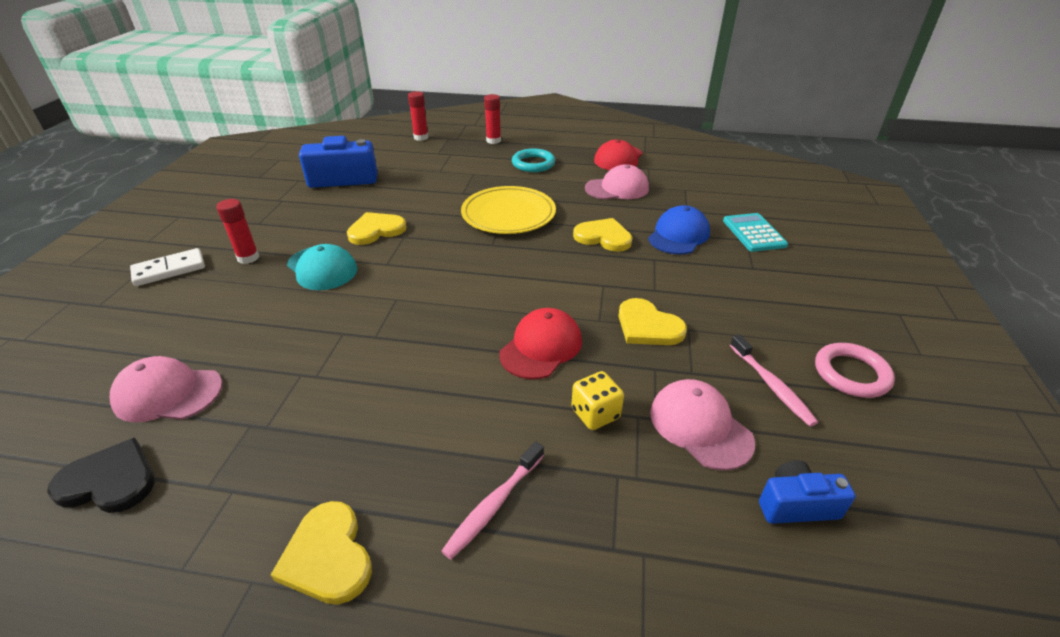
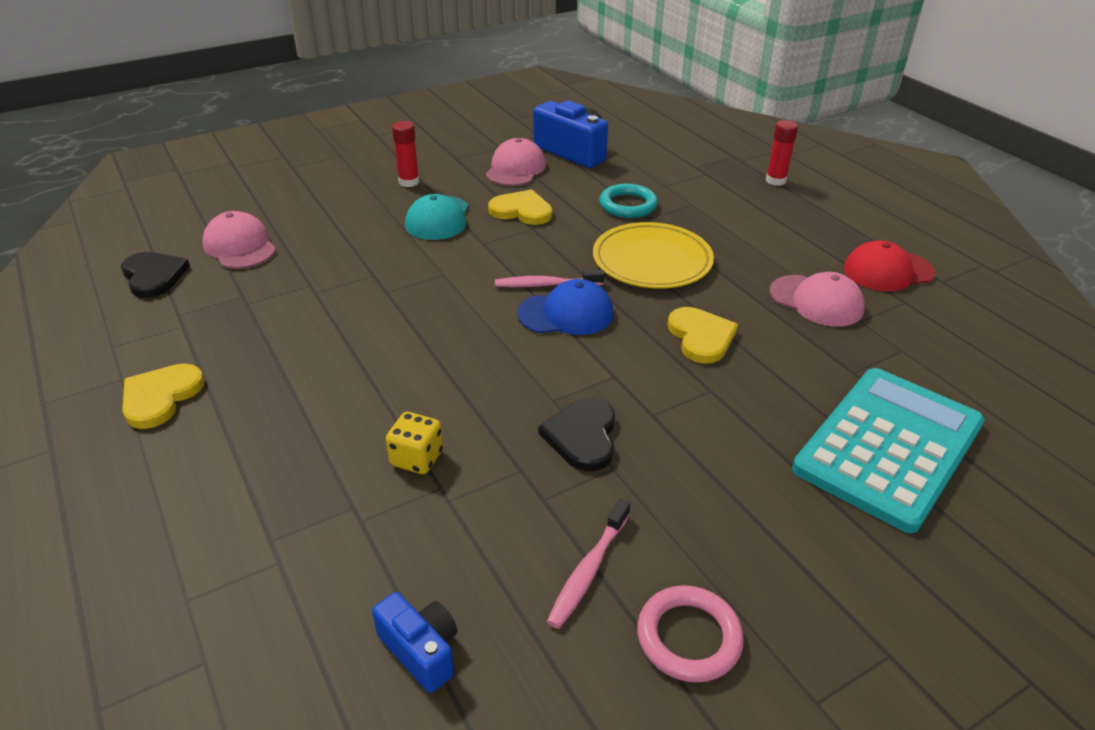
camera: 50 degrees right, 0 degrees up
(169, 270) = (356, 164): white domino -> none
(421, 137) = (707, 143): red glue stick -> none
(493, 505) = (263, 450): pink toothbrush -> pink toothbrush (546, 285)
(533, 164) = (772, 226): turquoise ring -> turquoise ring (628, 205)
(541, 347) = (471, 383): red cap -> none
(648, 326) = (582, 436): yellow heart -> black heart
(678, 235) = (787, 388): blue cap -> blue cap (566, 314)
(700, 426) = (467, 536): pink cap -> pink cap (515, 169)
(753, 233) = (888, 447): turquoise calculator -> turquoise calculator, size x1.95

